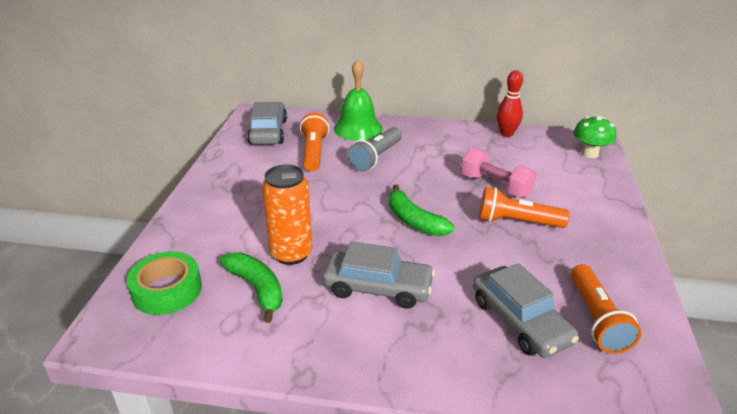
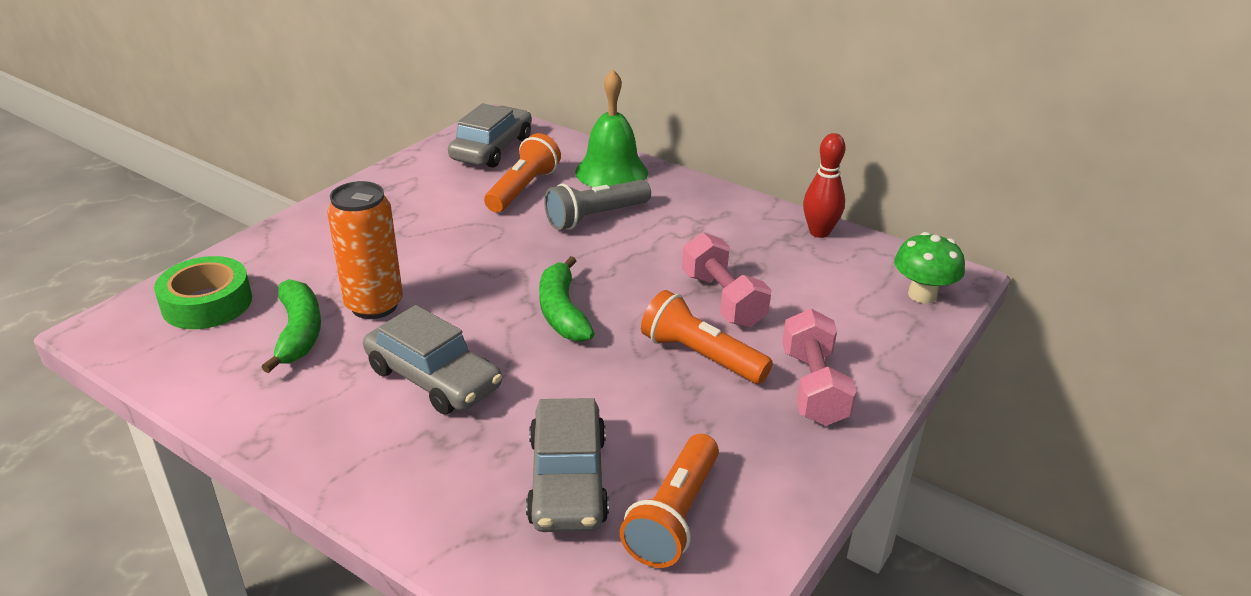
camera: 25 degrees right, 0 degrees up
(590, 220) = (813, 387): none -> pink dumbbell

